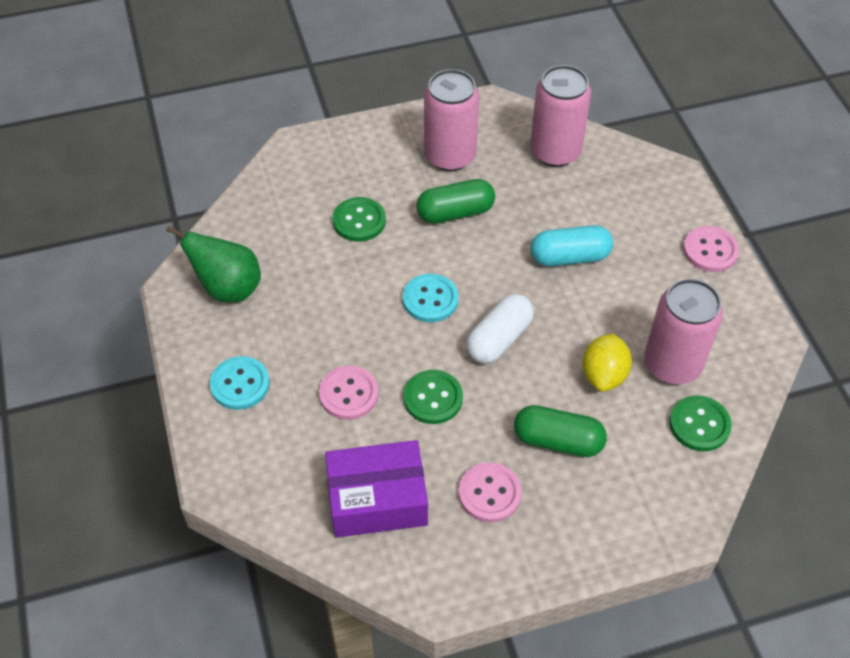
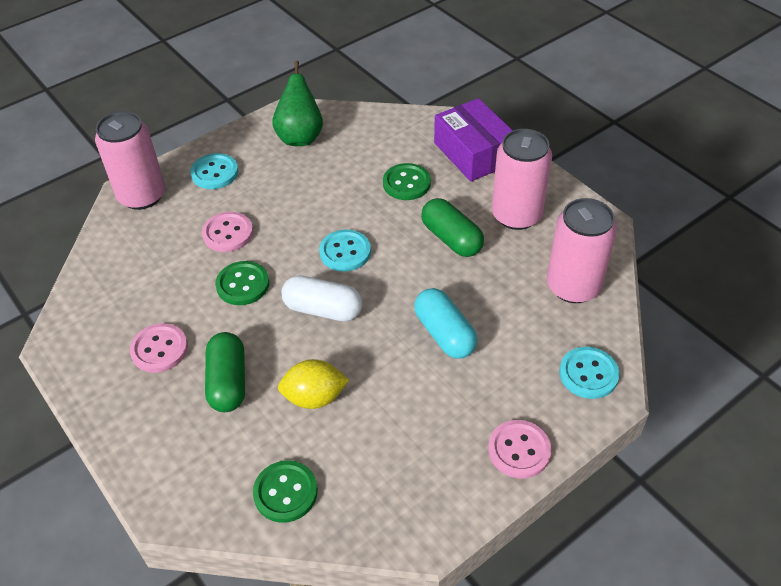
camera: 70 degrees right, 5 degrees down
(377, 499) = (135, 281): purple box -> purple box (474, 153)
(652, 179) = (588, 374): none -> turquoise button
(672, 364) = (351, 451): pink can -> pink can (142, 196)

